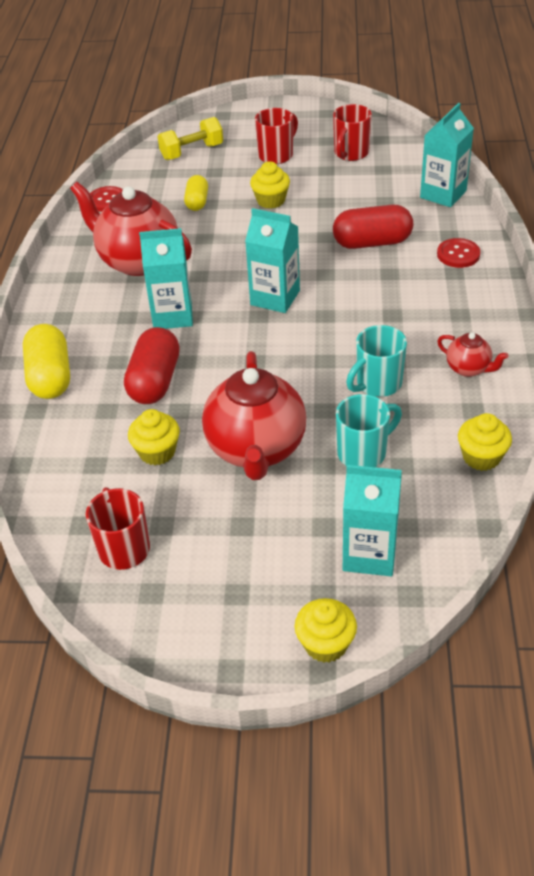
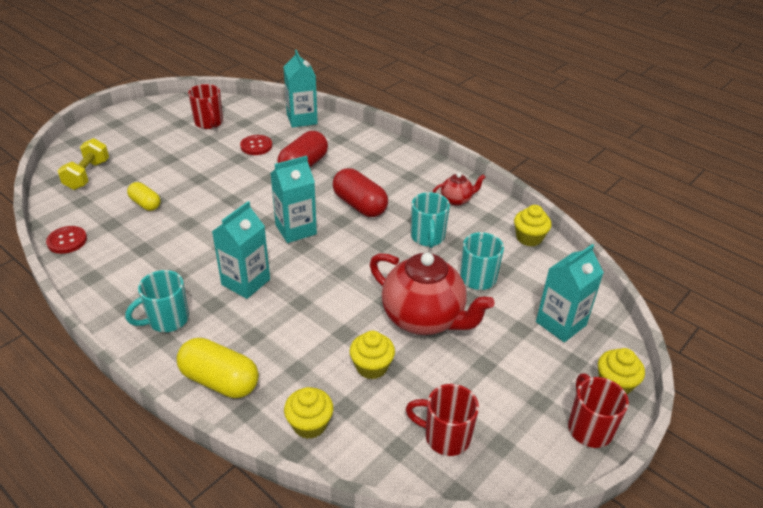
camera: 55 degrees left, 5 degrees down
(82, 306) = (167, 320): none -> turquoise mug
(138, 261) = (161, 265): red teapot -> none
(155, 381) = (300, 328): red capsule -> red capsule (359, 205)
(271, 200) = (199, 176): yellow cupcake -> yellow cupcake (309, 424)
(277, 155) = (158, 147): red mug -> red mug (589, 428)
(458, 254) = (360, 146): red button -> red button (256, 146)

